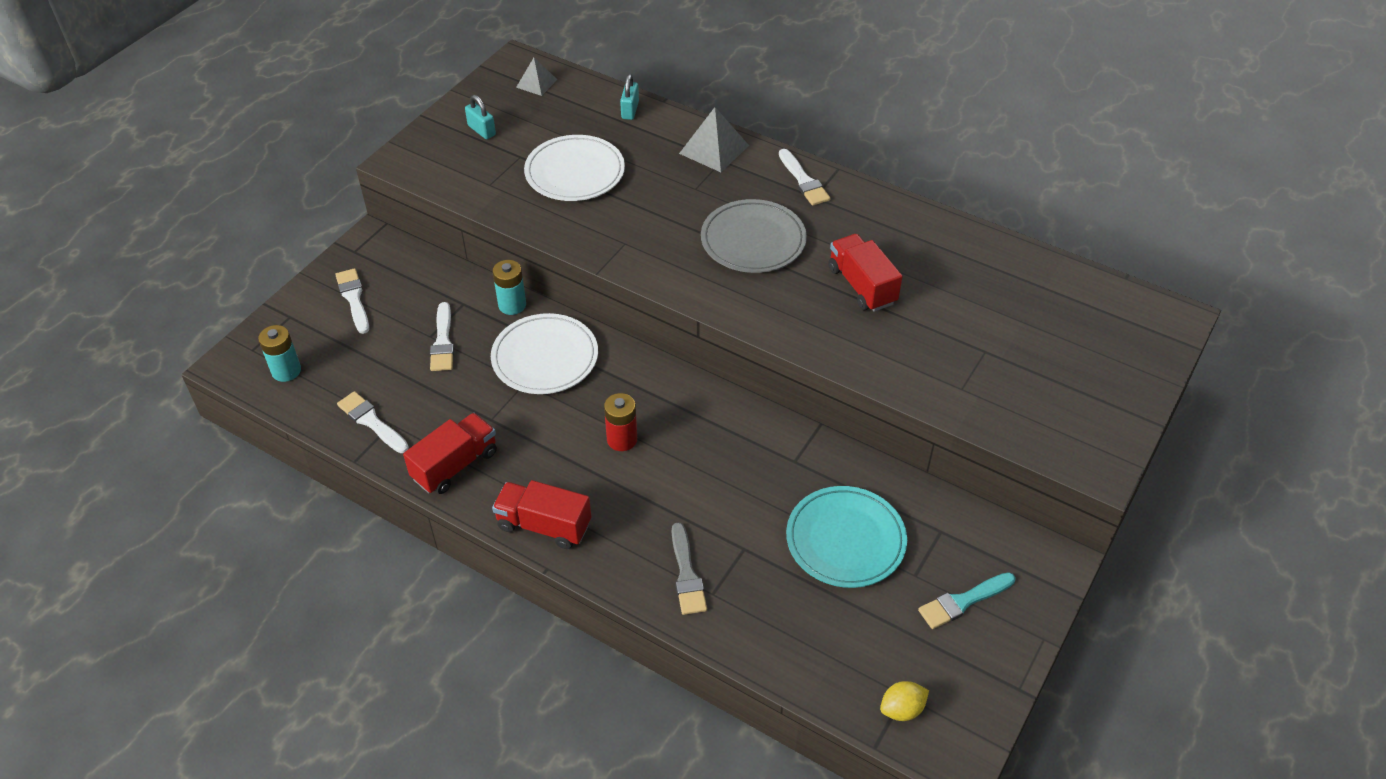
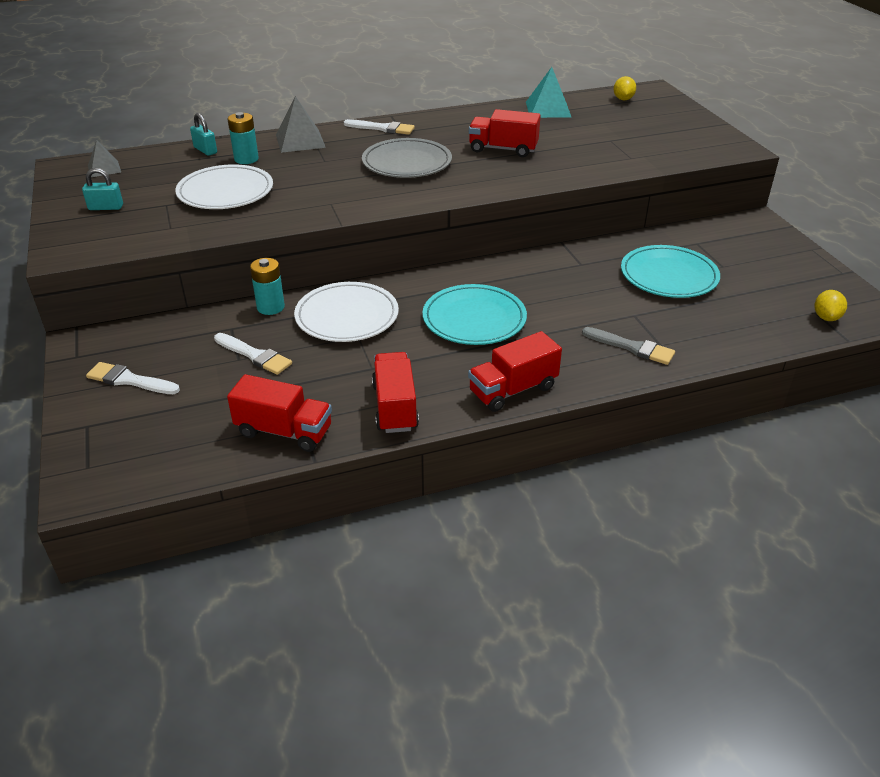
camera: 50 degrees left, 10 degrees down
(286, 371) = (148, 456): turquoise battery -> turquoise battery (246, 159)
(371, 421) = (284, 431): white brush -> red truck
(622, 439) = (474, 319): red battery -> turquoise plate
(963, 601) = (759, 260): turquoise brush -> none
(1001, 264) = (548, 109): none -> turquoise pyramid
(1109, 307) = (623, 99): none -> yellow lemon

